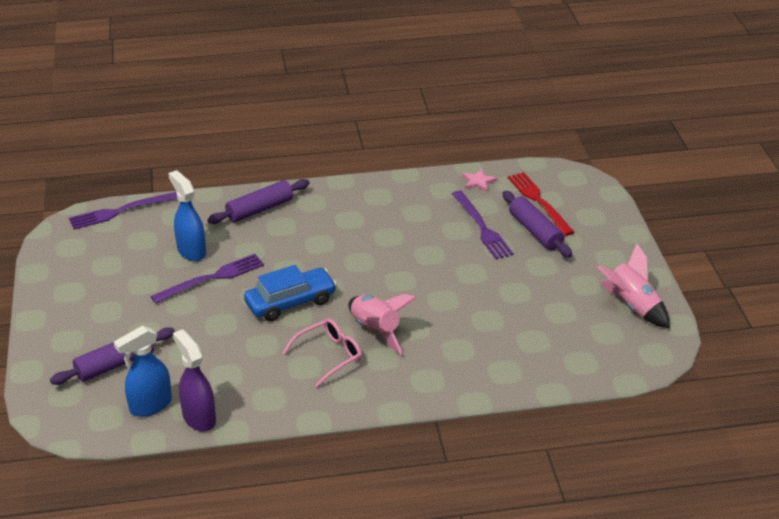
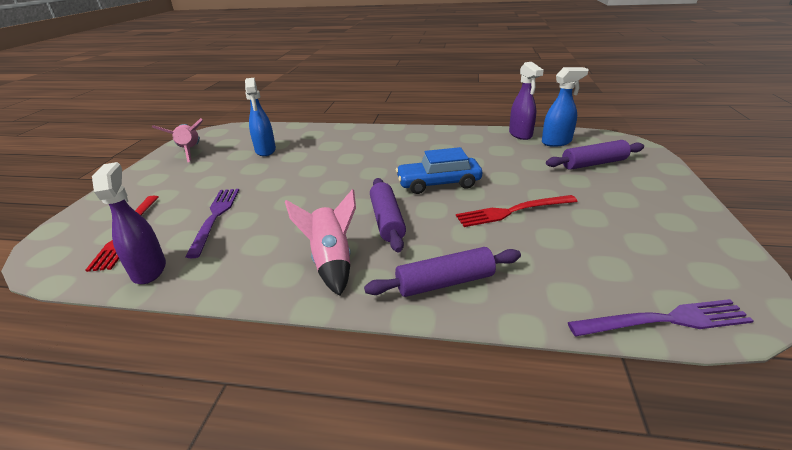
camera: 160 degrees left, 5 degrees down
(191, 251) = (539, 242): blue spray bottle -> blue spray bottle (265, 150)
(211, 278) = (513, 211): purple fork -> red fork
(329, 356) = (421, 151): pink glasses -> none
(376, 330) = (379, 159): pink rocket -> pink rocket (331, 261)
(478, 182) = (149, 270): pink star -> purple spray bottle
(535, 231) = (175, 206): purple rolling pin -> purple rolling pin (387, 220)

